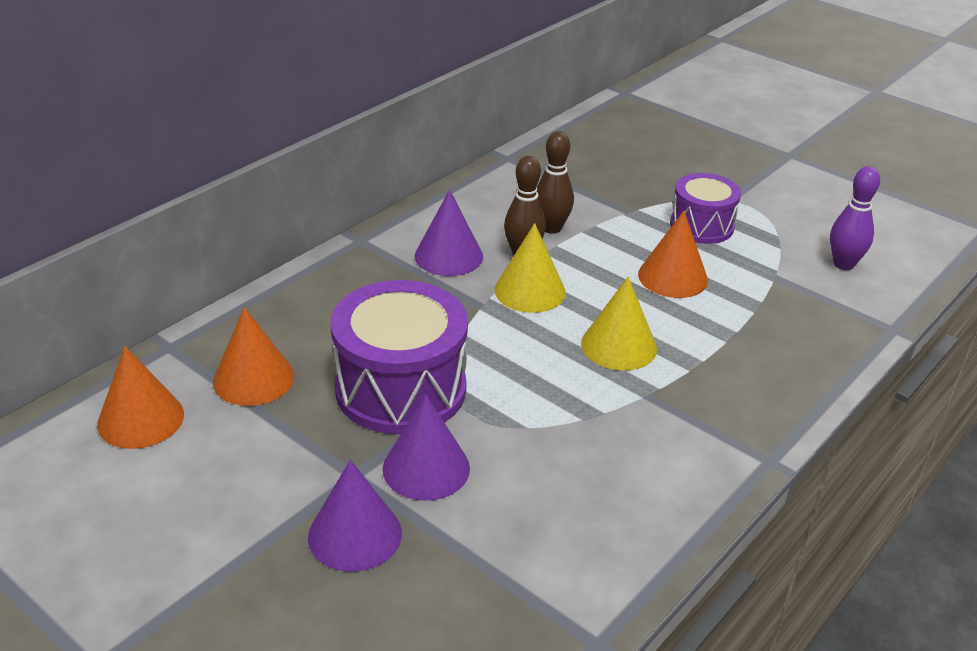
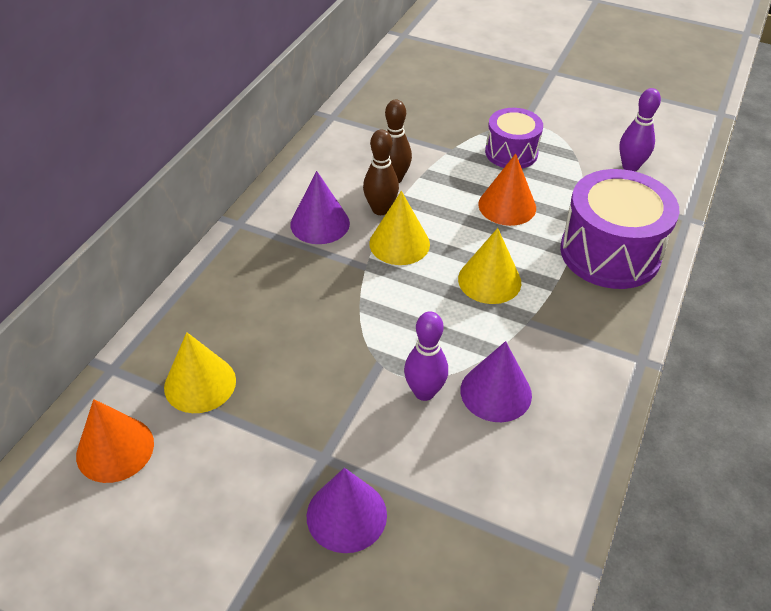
camera: 15 degrees left, 10 degrees up
(253, 379) = (200, 383): orange cone -> yellow cone
(401, 389) = (330, 363): purple drum -> purple drum (610, 253)
(426, 468) = (380, 435): purple cone -> purple cone (496, 392)
(494, 438) = (424, 392): none -> purple bowling pin

